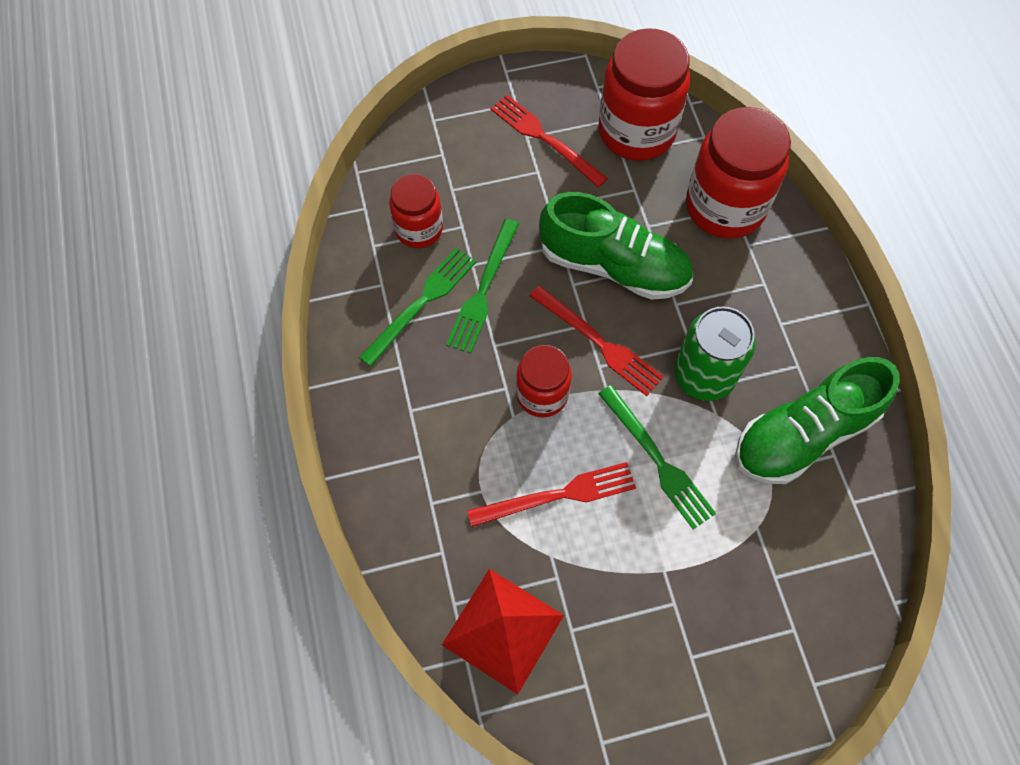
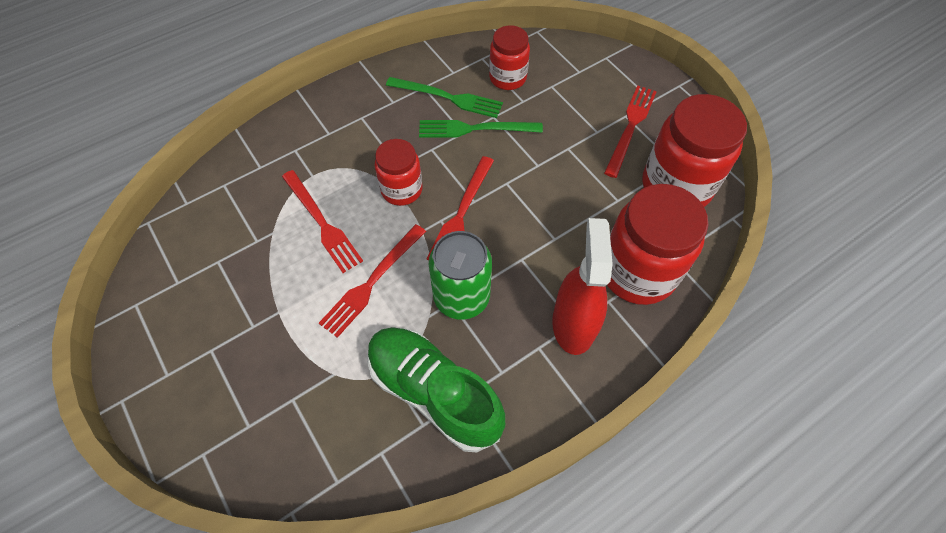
camera: 70 degrees right, 5 degrees down
(503, 629) = (210, 219): red pyramid -> none
(614, 266) = (536, 205): green shoe -> none
(657, 460) = (372, 282): green fork -> red fork
(764, 284) = (573, 324): none -> red spray bottle

